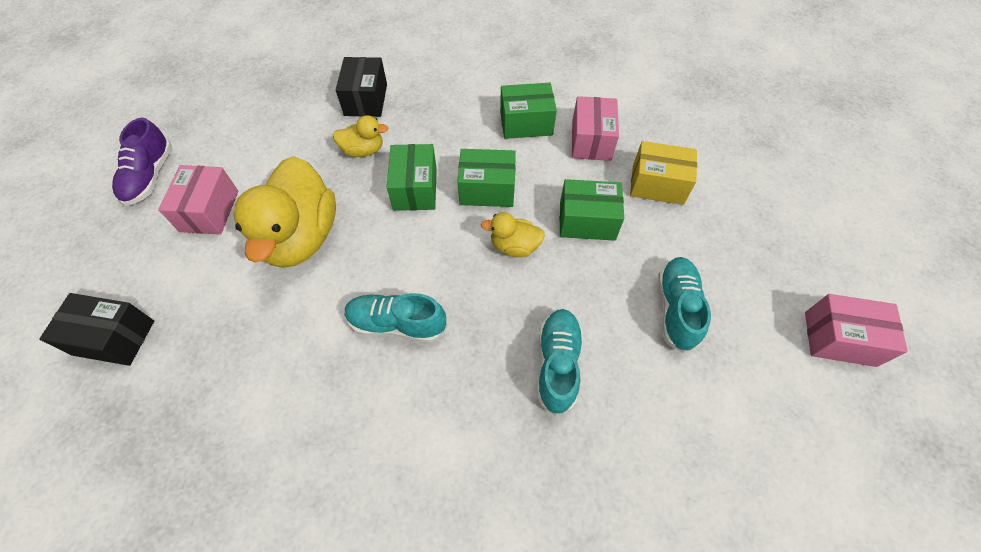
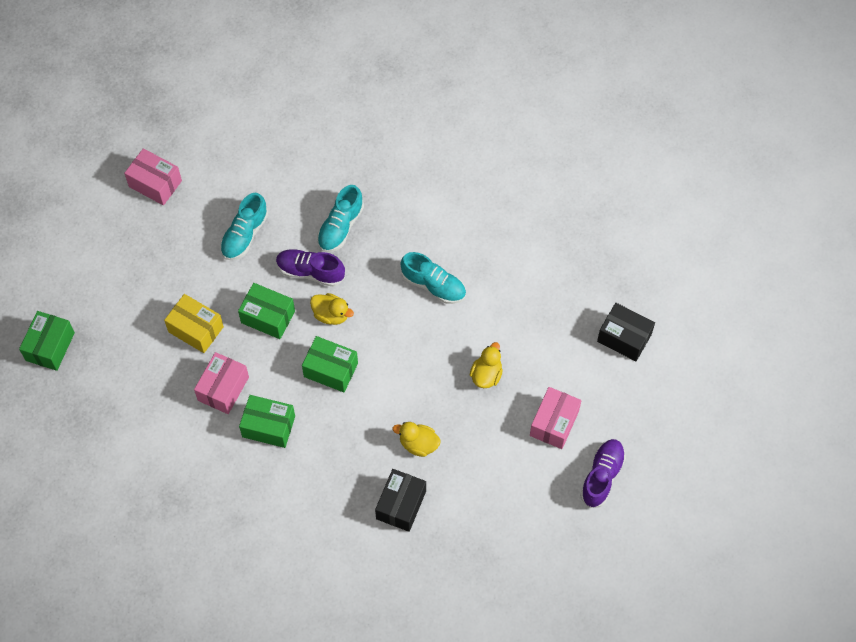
camera: 160 degrees left, 5 degrees up
(301, 237) = (486, 375): yellow duck -> yellow duck, size x0.48
(415, 189) = (387, 390): green box -> green box (50, 346)
(566, 289) = (310, 272): none -> purple shoe

